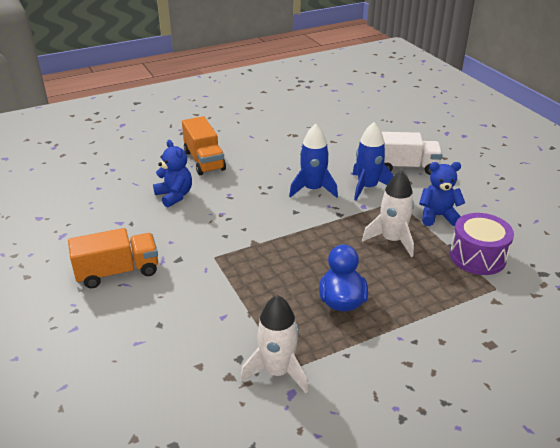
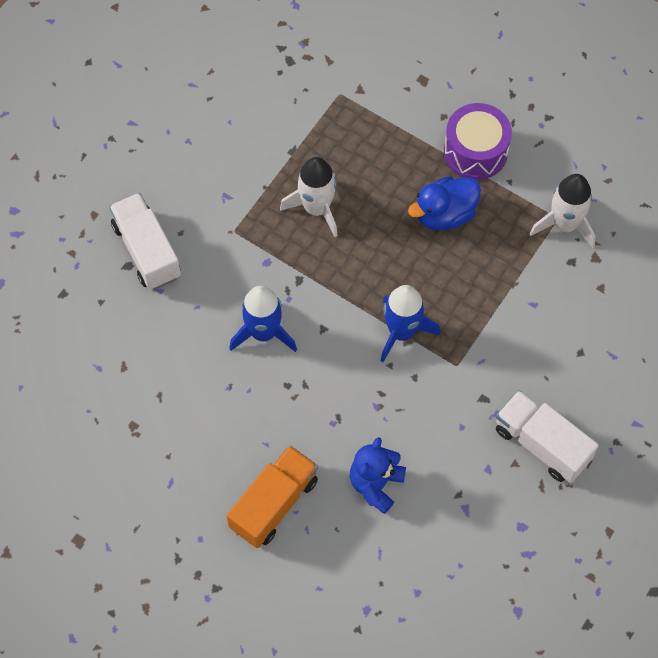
camera: 120 degrees left, 30 degrees up
(118, 272) = (542, 444): orange truck -> white truck
(367, 187) = (222, 274): blue rocket -> blue rocket (402, 332)
(437, 216) = (241, 180): blue teddy bear -> none
(477, 256) = (296, 122): purple drum -> purple drum (475, 151)

